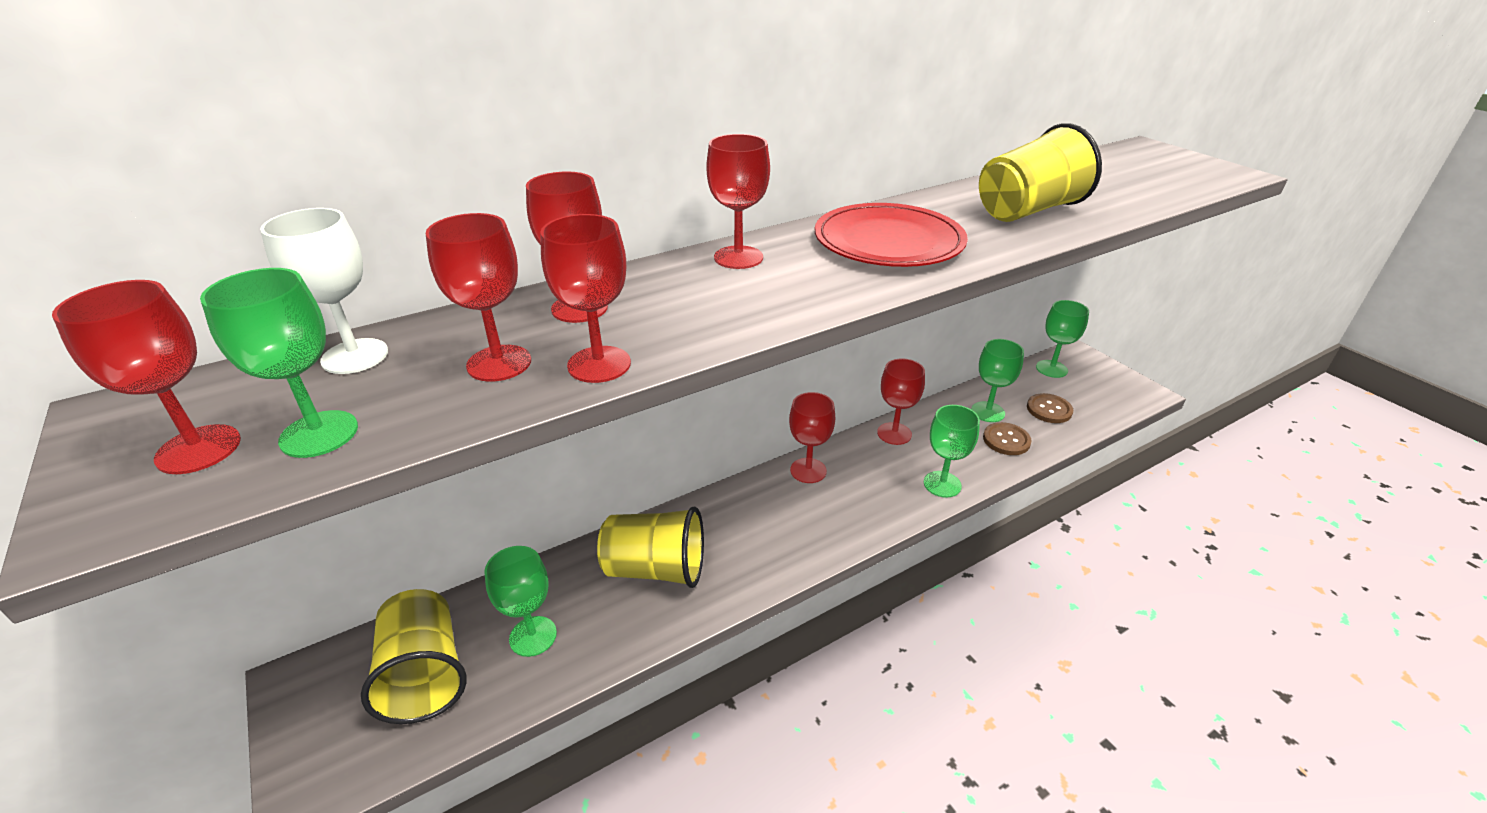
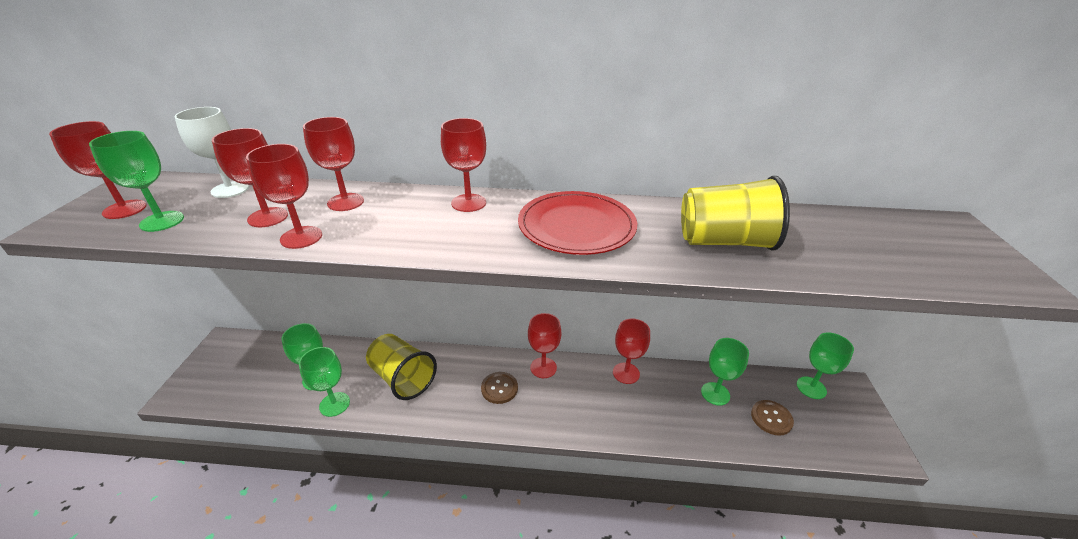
camera: 35 degrees right, 0 degrees up
(425, 674) = (262, 369): yellow cup -> none
(942, 484) = (621, 426): green goblet -> green goblet (334, 404)
(1006, 440) = (707, 422): brown button -> brown button (499, 388)

